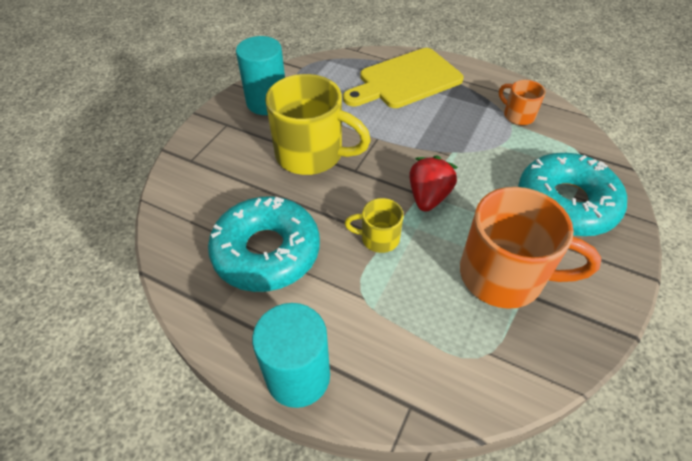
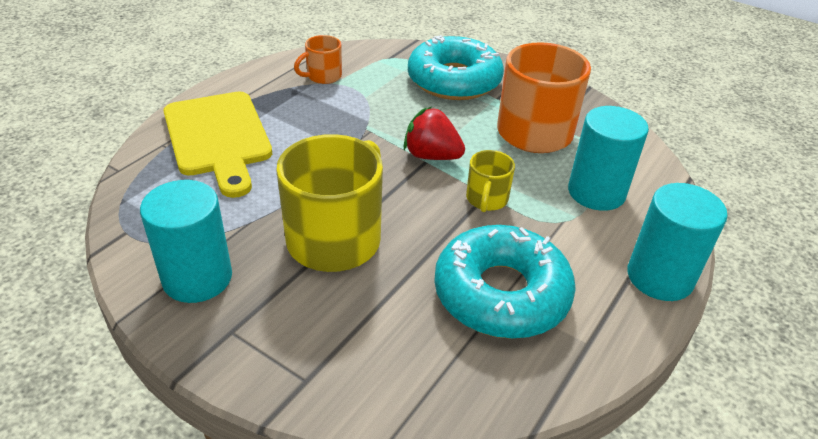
camera: 85 degrees left, 10 degrees down
(415, 328) = (596, 192): none -> turquoise cylinder

